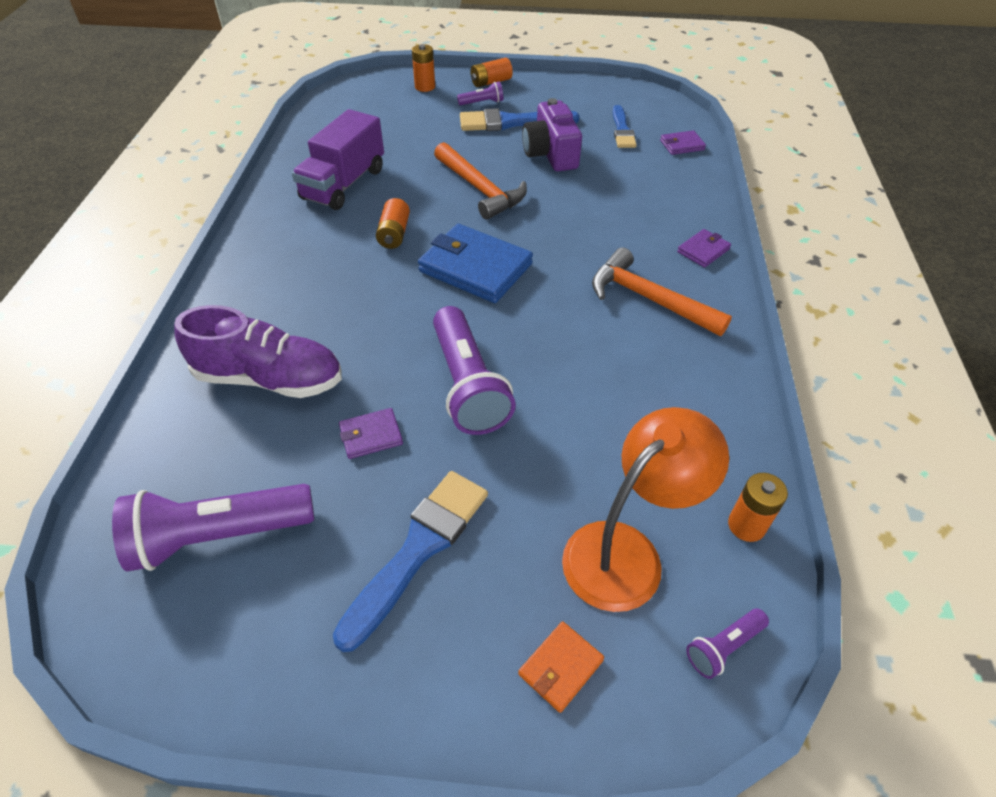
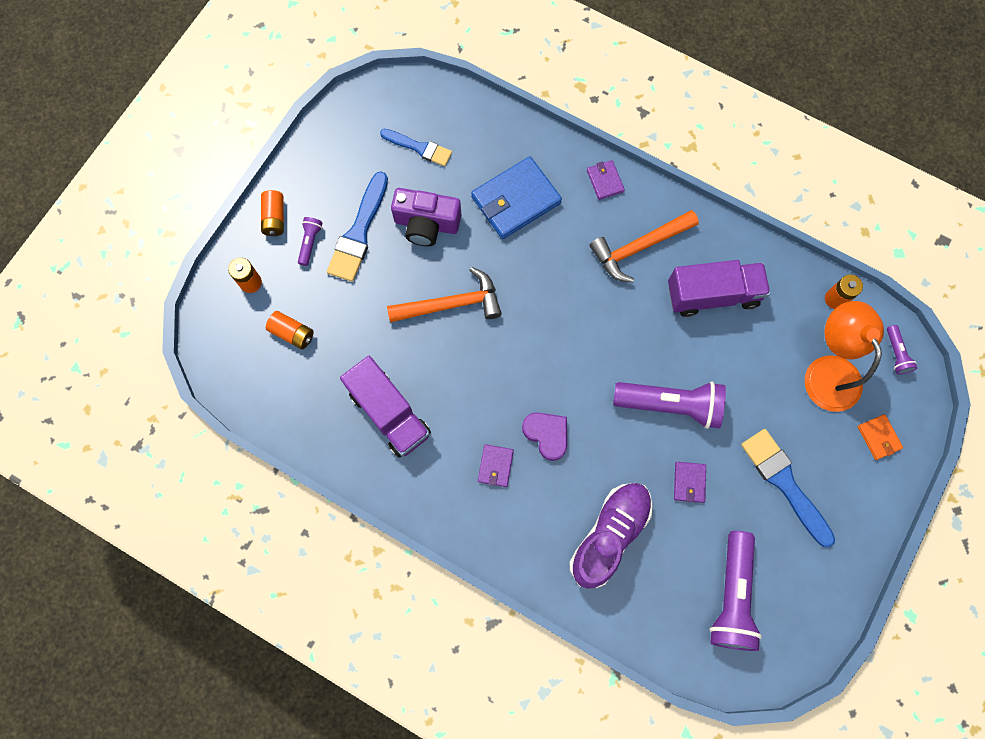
camera: 65 degrees left, 25 degrees up
(374, 291) = (547, 435): none -> purple heart
(394, 234) = (482, 395): orange battery -> orange battery (292, 333)
(475, 268) = (552, 350): blue wallet -> blue wallet (516, 200)
(642, 382) = (712, 295): none -> purple truck
(682, 145) = (465, 114): purple wallet -> purple wallet (495, 466)

